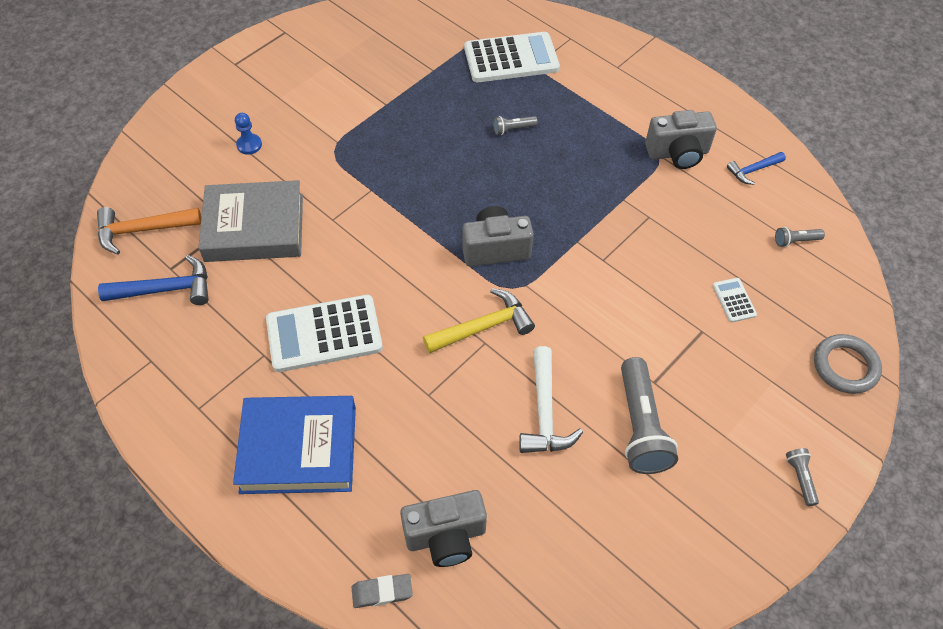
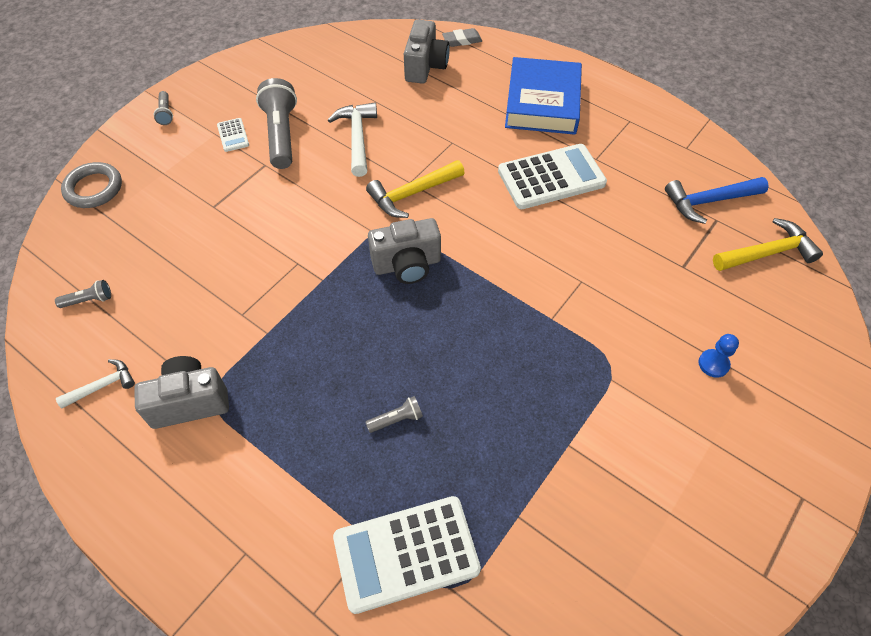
camera: 175 degrees right, 0 degrees up
(142, 230) = (767, 253): orange hammer -> yellow hammer
(254, 227) = (657, 265): grey book -> none
(298, 449) = (542, 103): blue book -> blue book turned 75 degrees counterclockwise
(446, 536) = (425, 67): grey camera -> grey camera turned 120 degrees clockwise
(734, 300) = (175, 235): white calculator -> white calculator (233, 135)
(753, 170) = (103, 386): blue hammer -> white hammer

